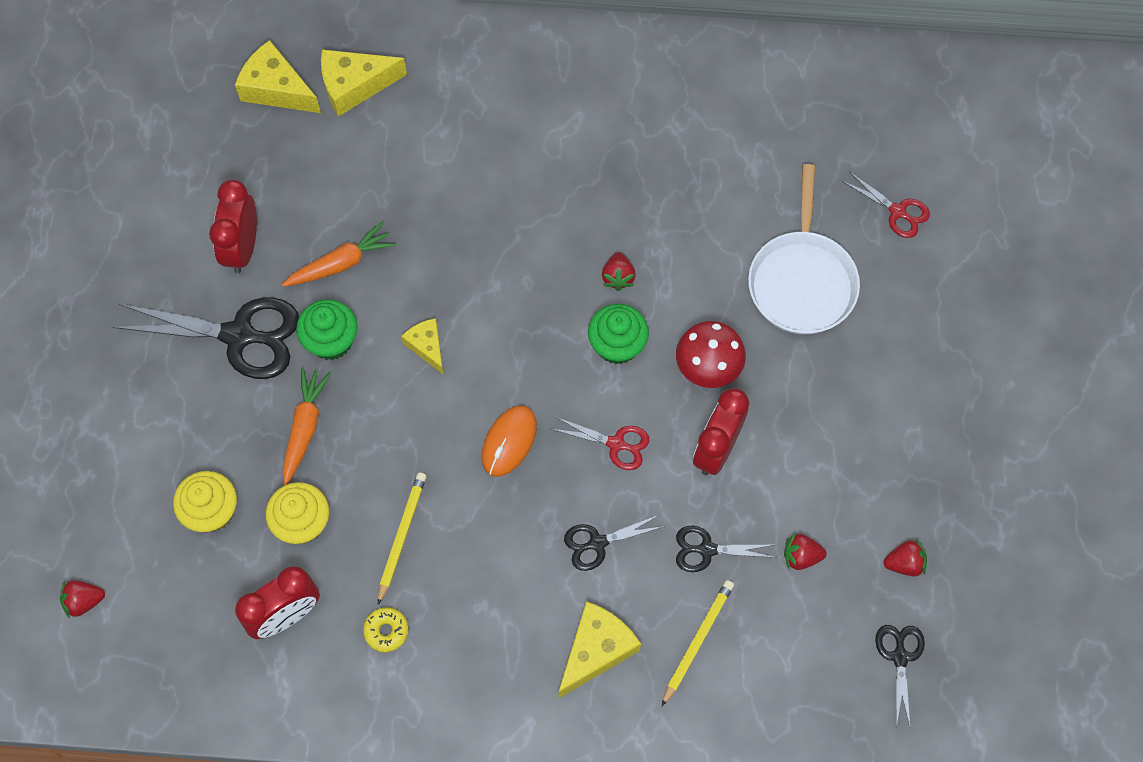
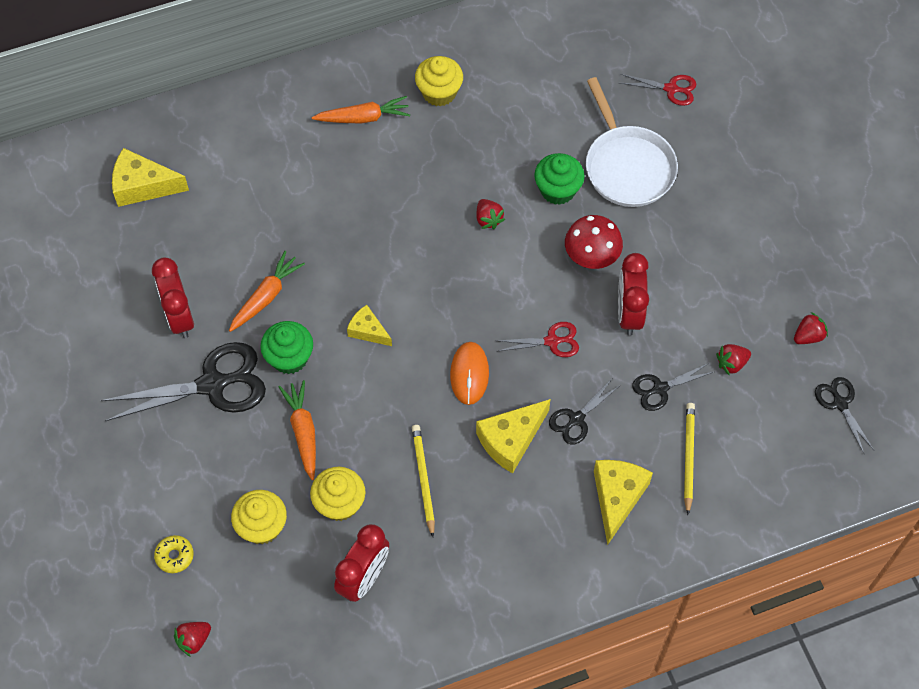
camera: 25 degrees left, 5 degrees down
(354, 86) = (205, 159): yellow cheese -> yellow cheese (511, 440)
(386, 631) = (449, 555): yellow donut -> yellow donut (174, 556)
(542, 107) = (363, 117): none -> orange carrot
(617, 345) = (514, 269): green cupcake -> green cupcake (557, 190)
(638, 111) = (439, 92): none -> yellow cupcake

